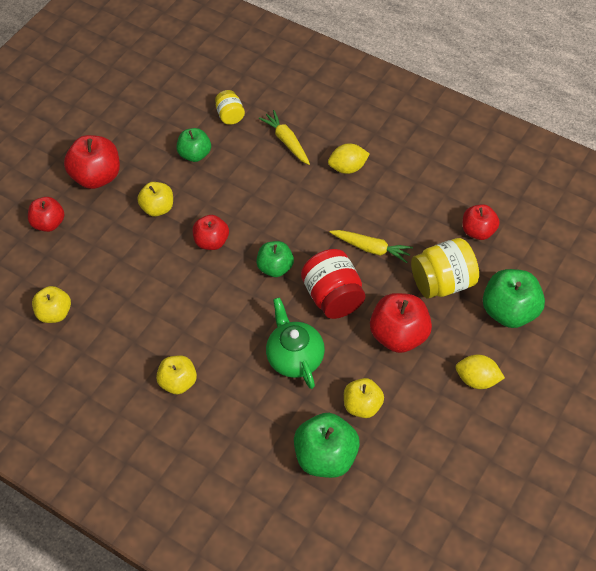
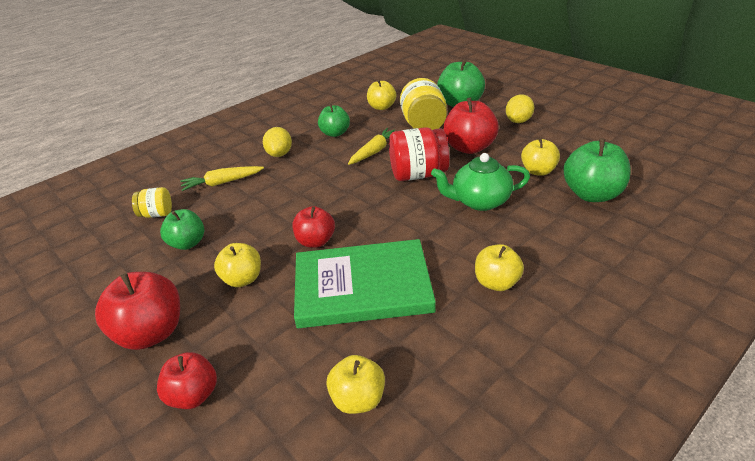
camera: 75 degrees left, 20 degrees down
(161, 289) = (362, 286): none -> green book
(275, 268) = (370, 203): green apple -> green apple (335, 133)
(478, 231) = (381, 107): red apple -> yellow apple

